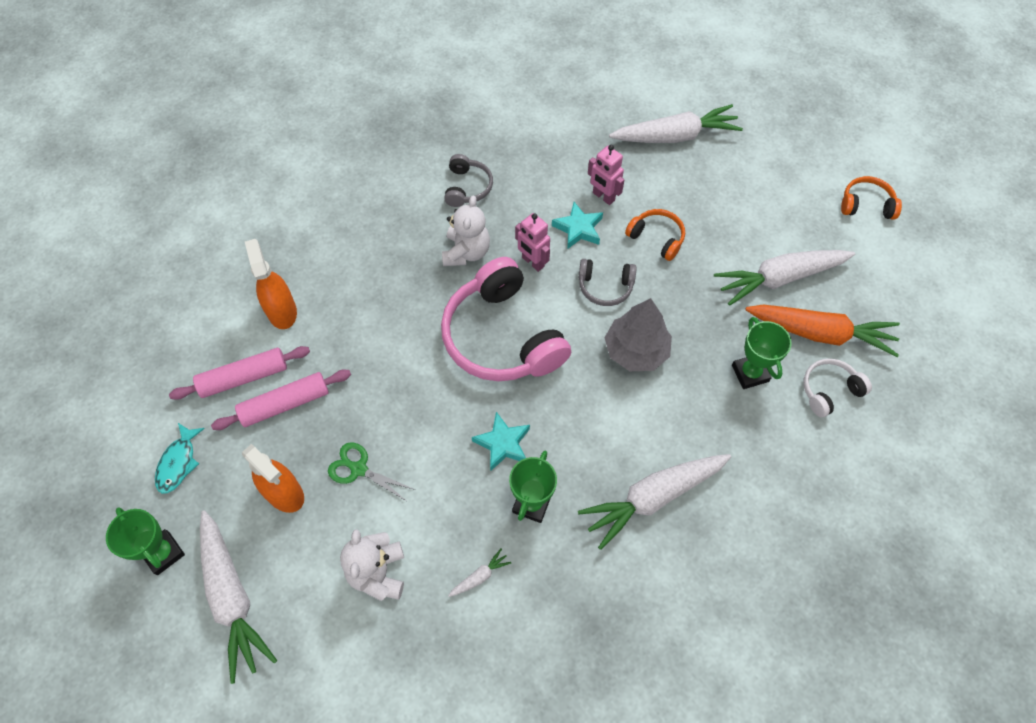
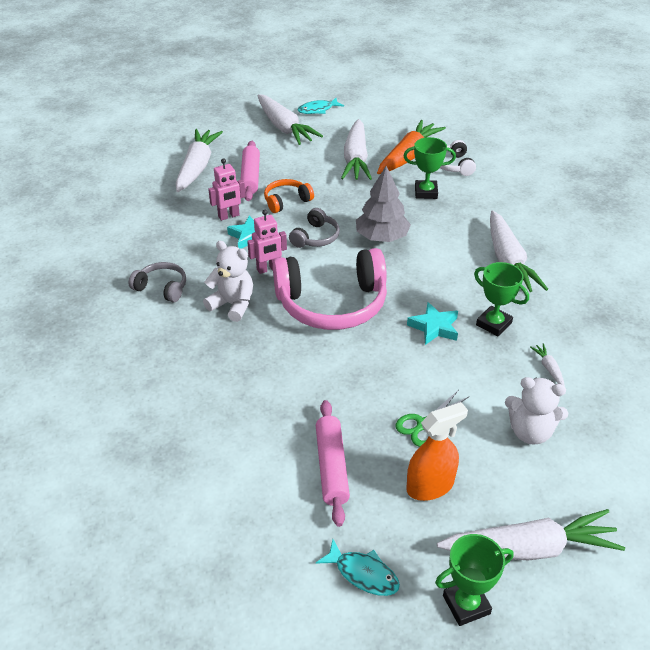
camera: 70 degrees left, 20 degrees down
(244, 377) = (284, 496): pink rolling pin -> pink rolling pin (250, 177)
(282, 311) = (219, 449): orange spray bottle -> none
(803, 185) = (284, 128): none -> white carrot
(866, 205) = (317, 110): orange headphones -> turquoise fish

